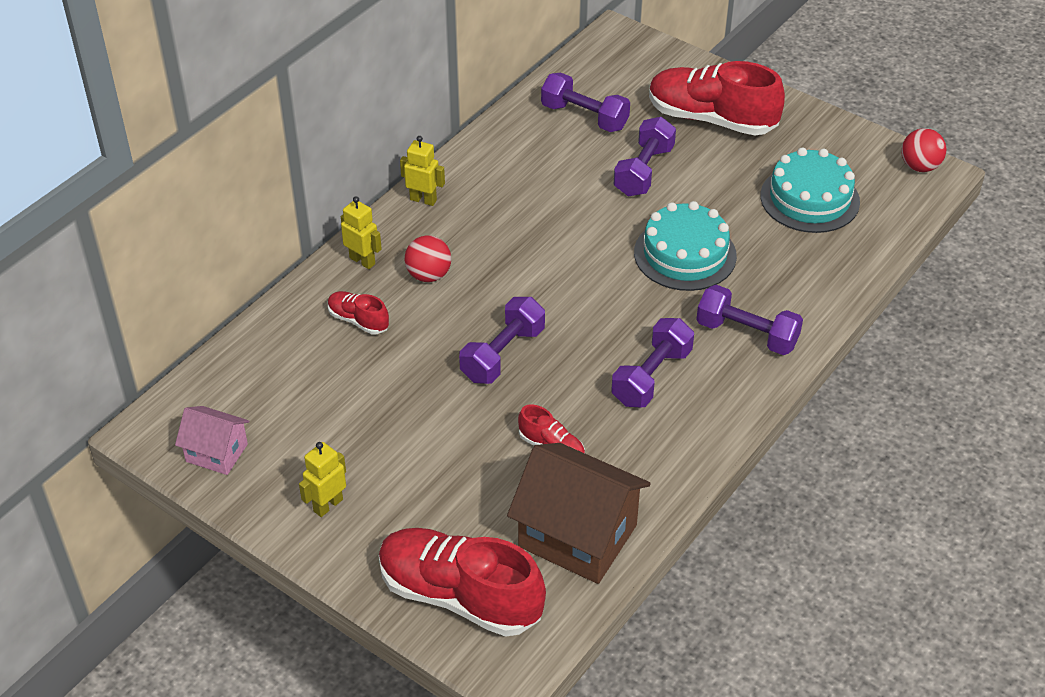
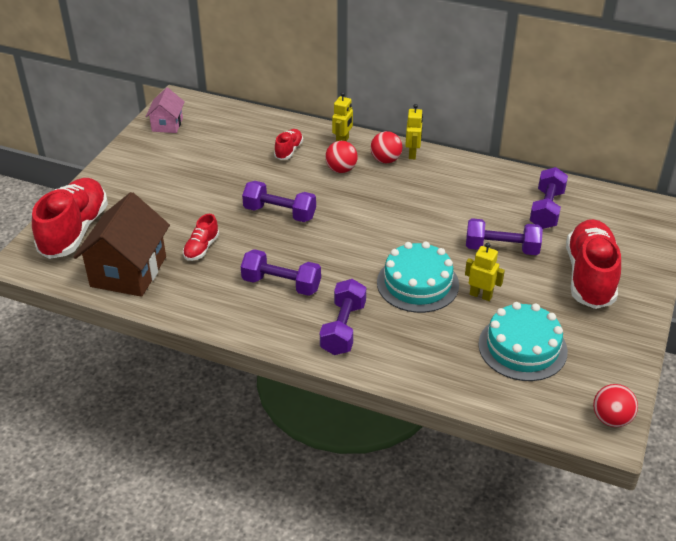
camera: 75 degrees right, 5 degrees down
(328, 505) = (136, 169): yellow robot -> yellow robot (481, 295)
(426, 228) = (385, 160): none -> red ball

